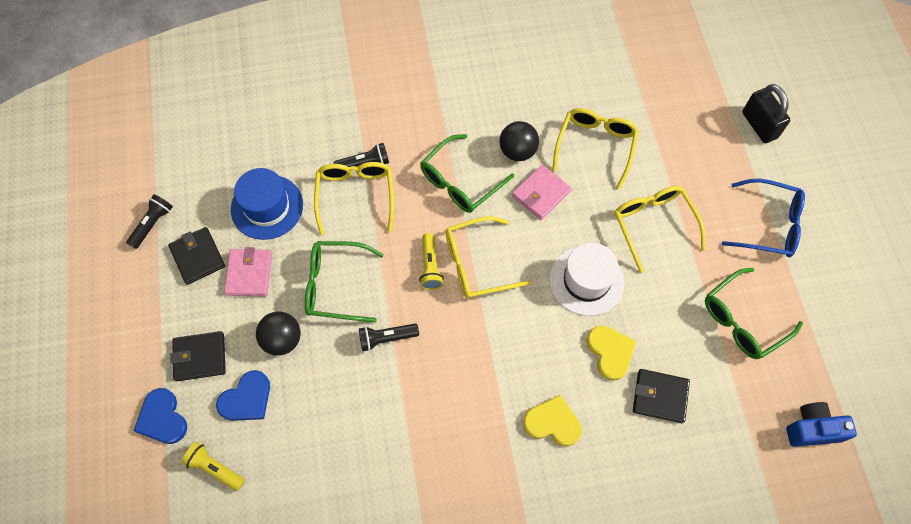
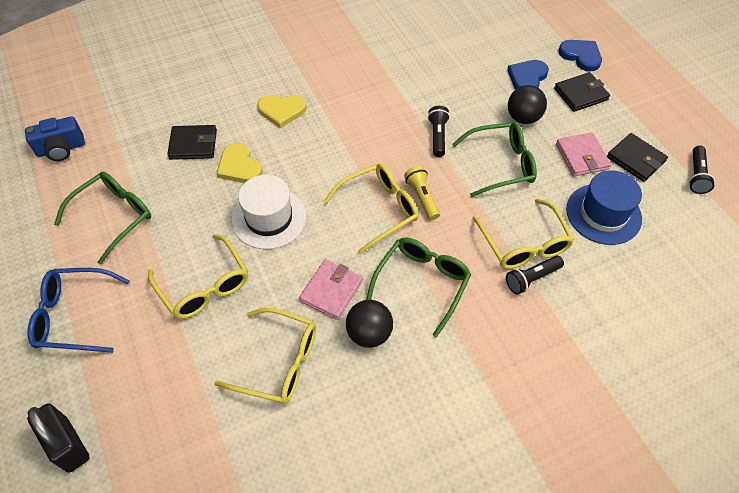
camera: 165 degrees right, 10 degrees down
(215, 468) = (524, 39): yellow flashlight -> none
(386, 338) = (437, 136): black flashlight -> black flashlight turned 60 degrees counterclockwise
(595, 146) = (279, 362): yellow glasses -> yellow glasses turned 75 degrees counterclockwise

